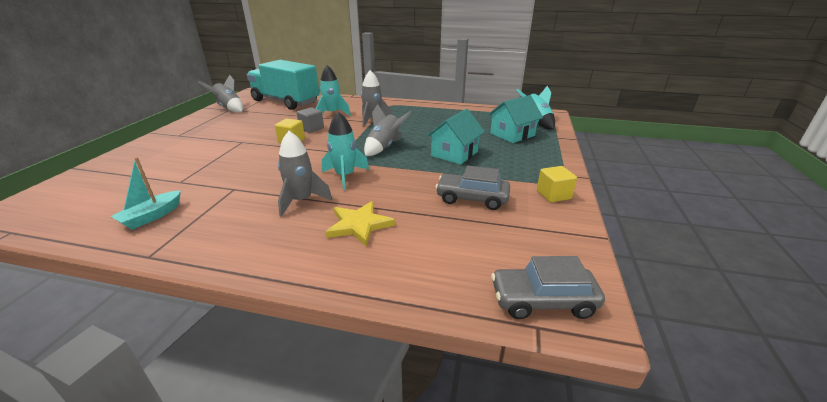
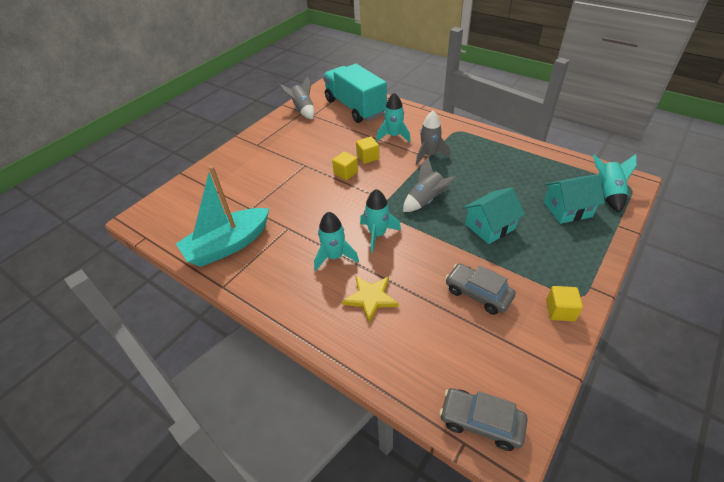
camera: 25 degrees right, 15 degrees up
(152, 216) = (228, 245): turquoise boat -> turquoise boat, size x1.98
(301, 201) = (334, 257): grey rocket -> turquoise rocket
(311, 128) = (368, 157): grey cube -> yellow cube

